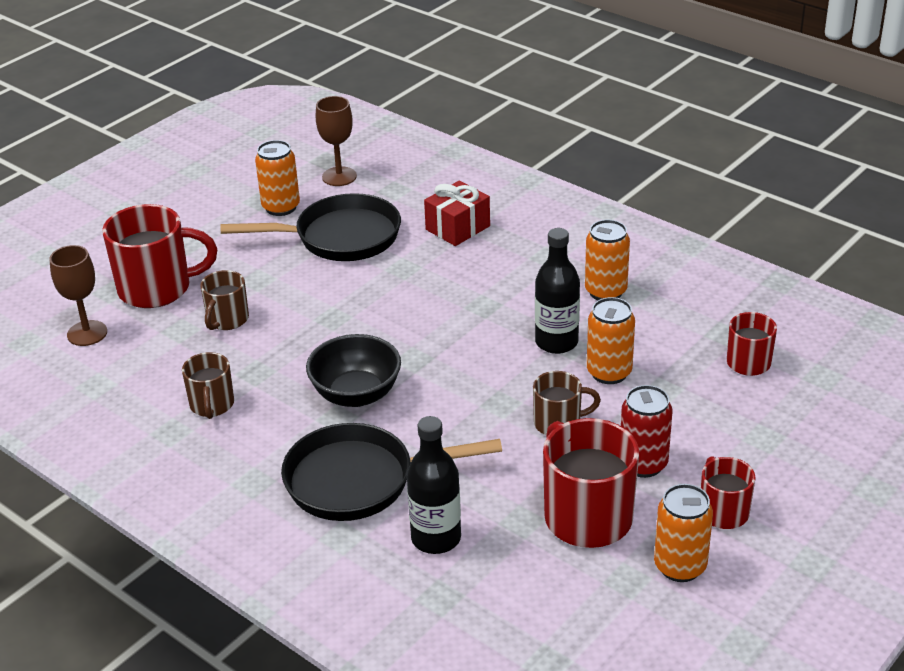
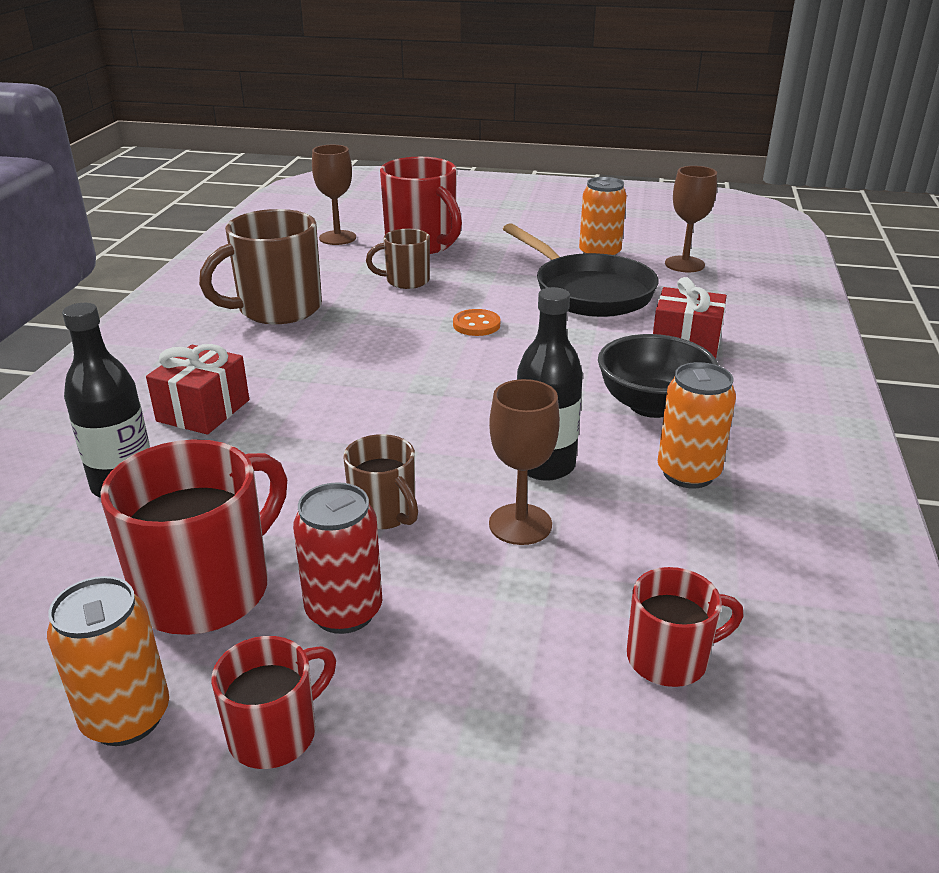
camera: 60 degrees right, 5 degrees down
(212, 405) = (277, 309): brown mug -> brown mug, size x1.78
(343, 308) = (476, 325): none -> orange button
(356, 394) = (343, 370): black bowl -> black bowl (652, 405)
(359, 480) = (203, 410): black pan -> red gift
(609, 372) = (520, 524): orange can -> brown goblet

